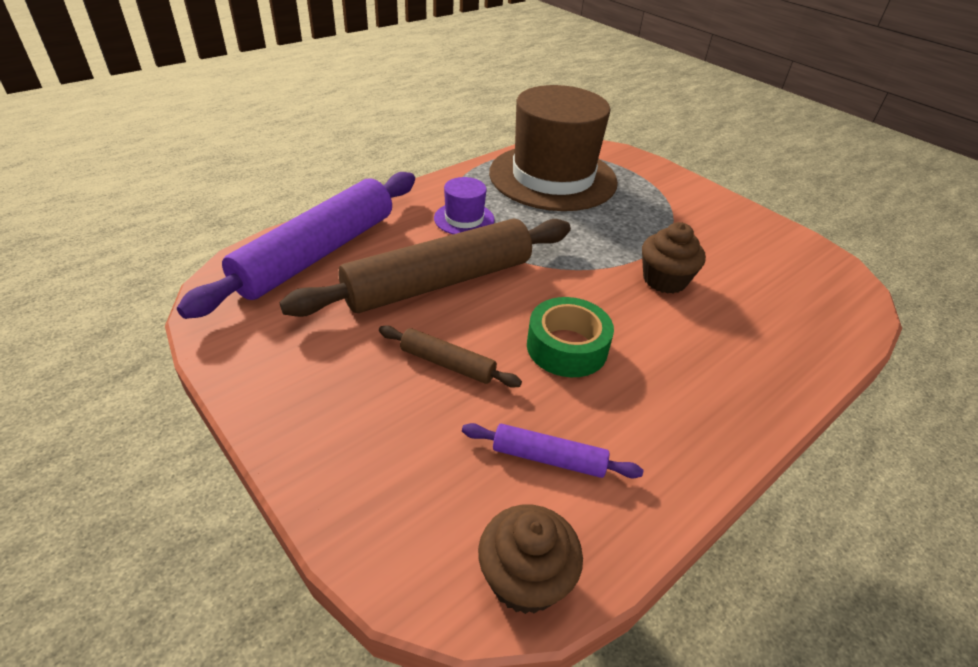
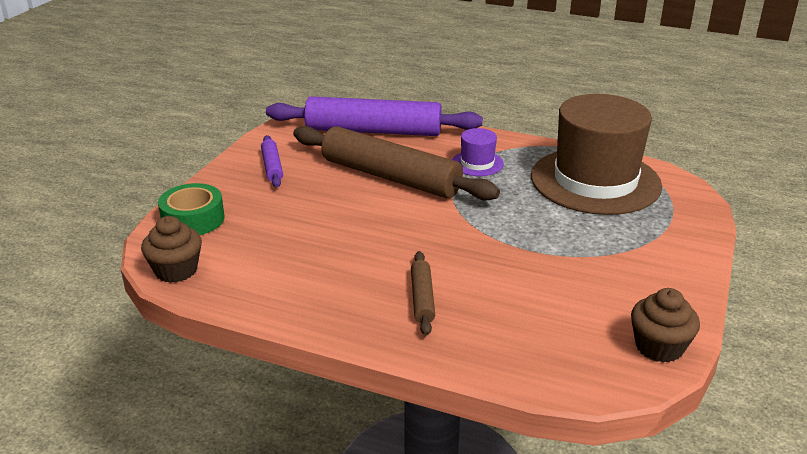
camera: 65 degrees right, 10 degrees down
(447, 364) = (314, 203): brown rolling pin -> brown rolling pin (422, 298)
(548, 458) = (264, 258): purple rolling pin -> purple rolling pin (272, 167)
(567, 347) = (372, 240): green tape -> green tape (193, 219)
(664, 280) = (504, 265): brown cupcake -> brown cupcake (659, 347)

